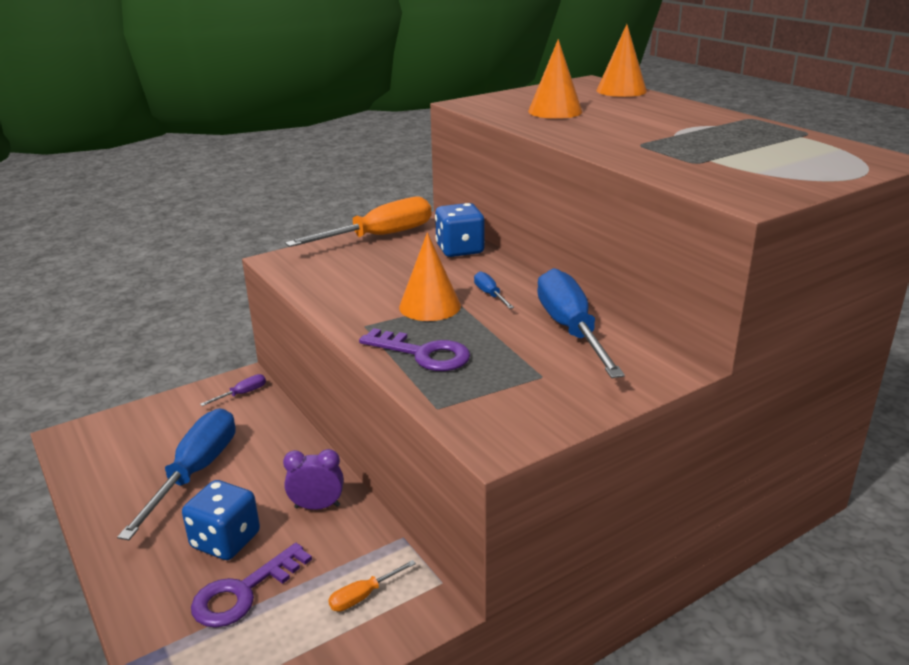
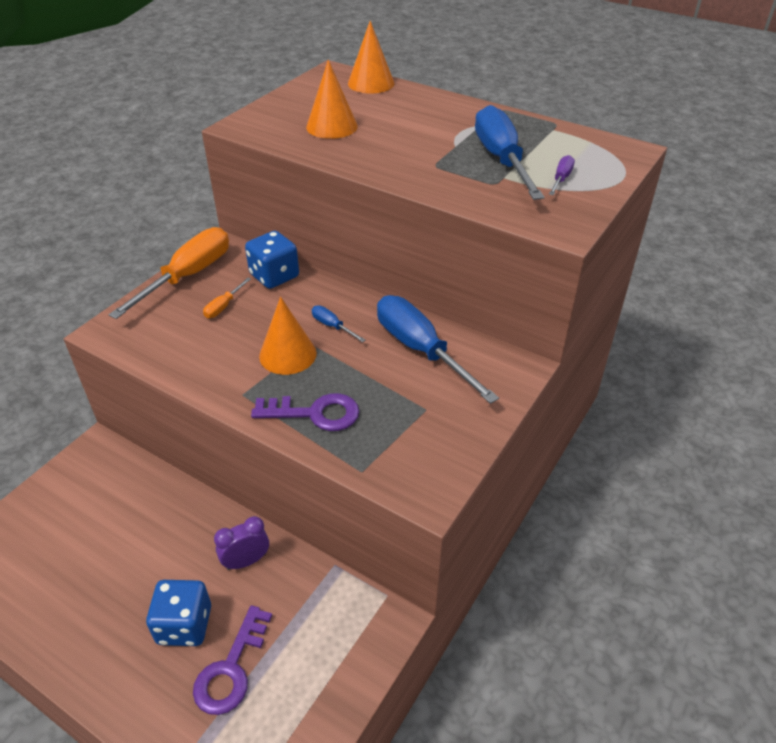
camera: 25 degrees left, 15 degrees up
(195, 472) = (111, 565): blue screwdriver -> blue screwdriver (501, 160)
(242, 394) = (104, 464): purple screwdriver -> purple screwdriver (561, 179)
(363, 596) = (333, 632): orange screwdriver -> orange screwdriver (224, 306)

